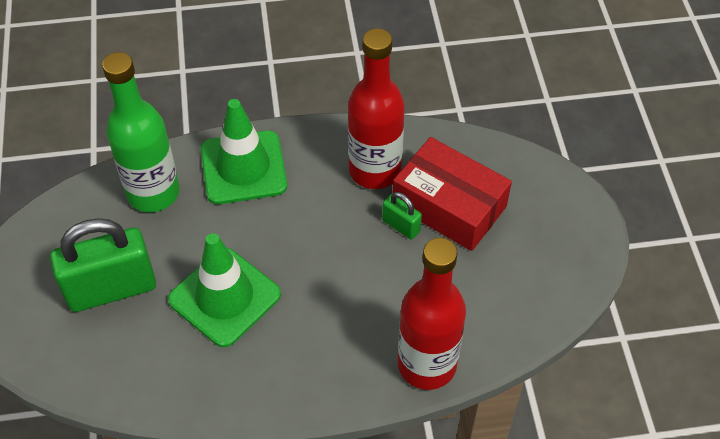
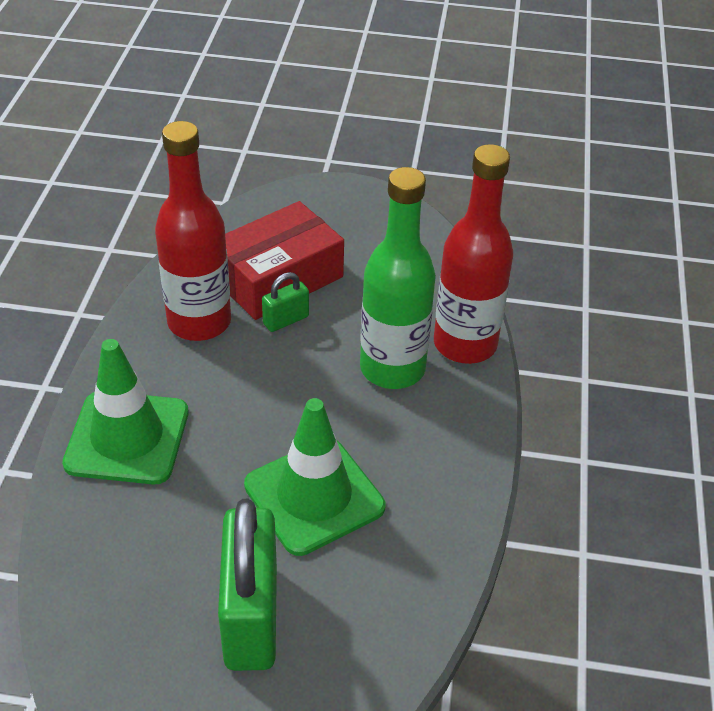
camera: 75 degrees left, 10 degrees down
(153, 193) = (115, 541): green bottle -> green bottle (392, 368)

